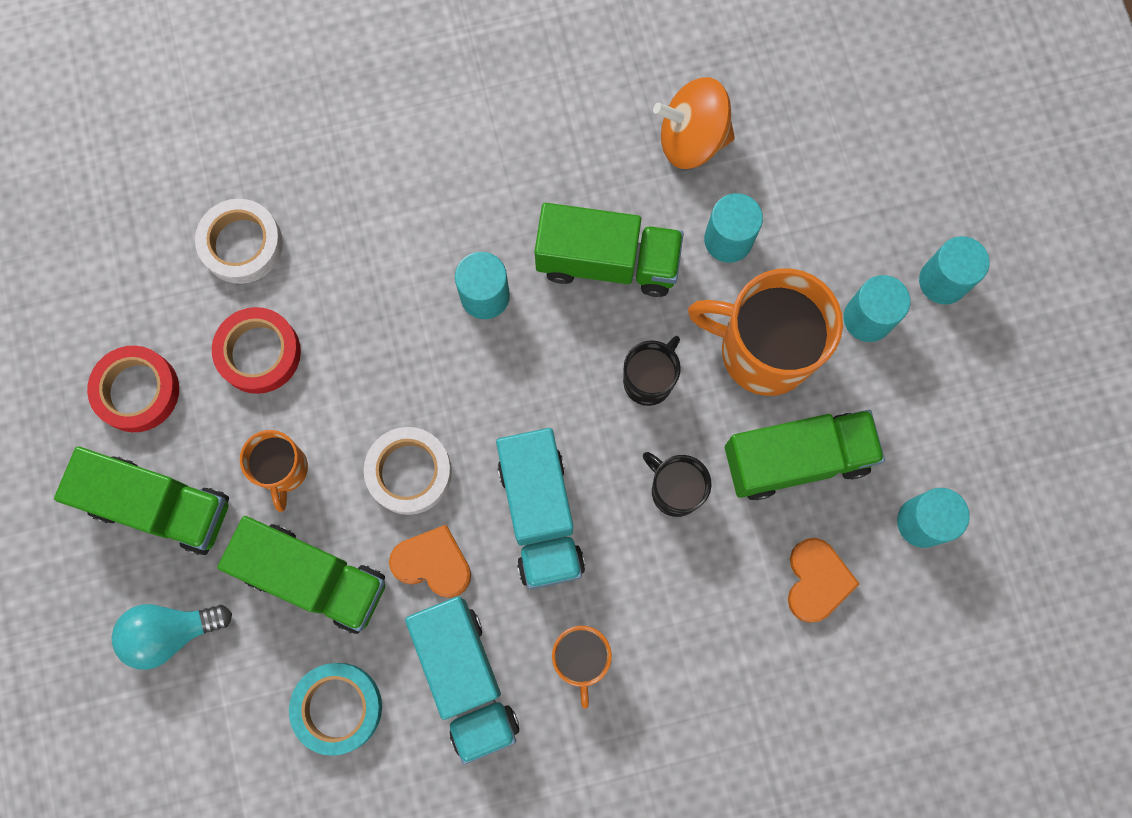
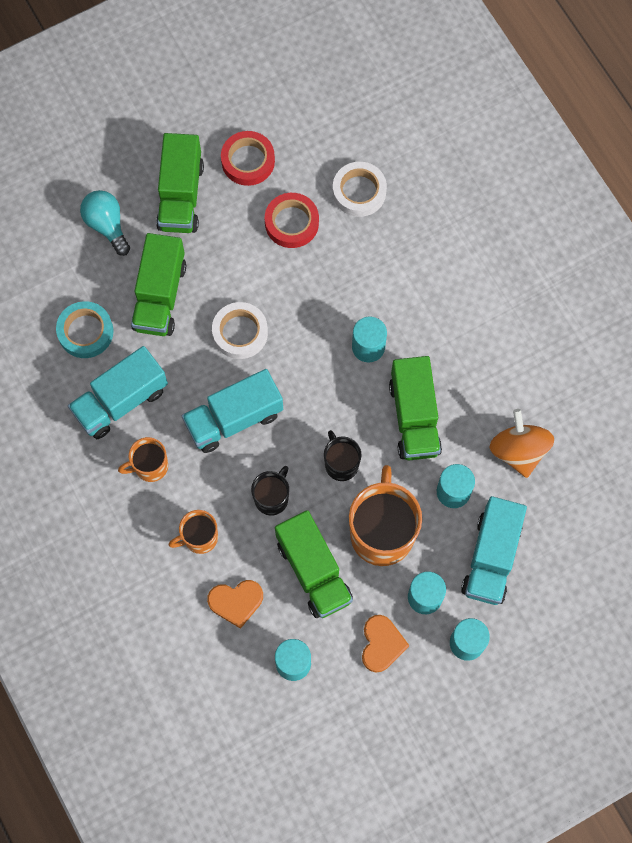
camera: 75 degrees right, 5 degrees down
(283, 470) = (221, 259): orange mug -> orange mug (199, 538)
(433, 563) = (187, 362): orange heart -> orange heart (381, 644)
(649, 380) = (341, 464): black mug -> black mug turned 135 degrees counterclockwise
(832, 216) = (491, 557): none -> turquoise truck

